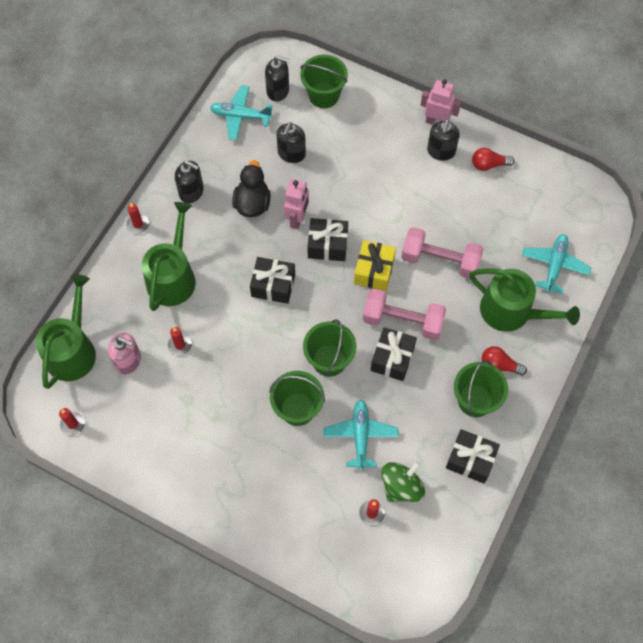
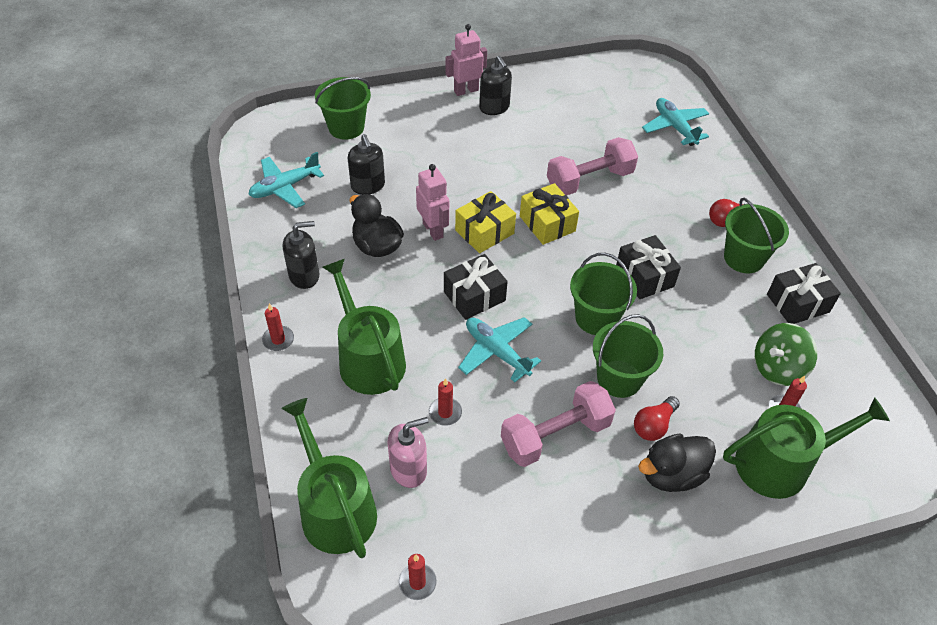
camera: 45 degrees left, 15 degrees down
(260, 488) = (671, 474): none -> black duck
(278, 91) = (299, 148): black soap dispenser -> none
(327, 245) = (484, 232): black gift -> yellow gift
(360, 435) = (696, 356): turquoise plane -> turquoise plane (496, 352)
(401, 486) = (777, 368): green spinning top -> green spinning top turned 120 degrees counterclockwise
(402, 321) = (617, 243): pink dumbbell -> pink dumbbell (555, 435)
(489, 164) = (542, 94): red light bulb -> red light bulb (654, 425)
(512, 312) = (687, 178): green watering can -> green watering can (781, 463)

